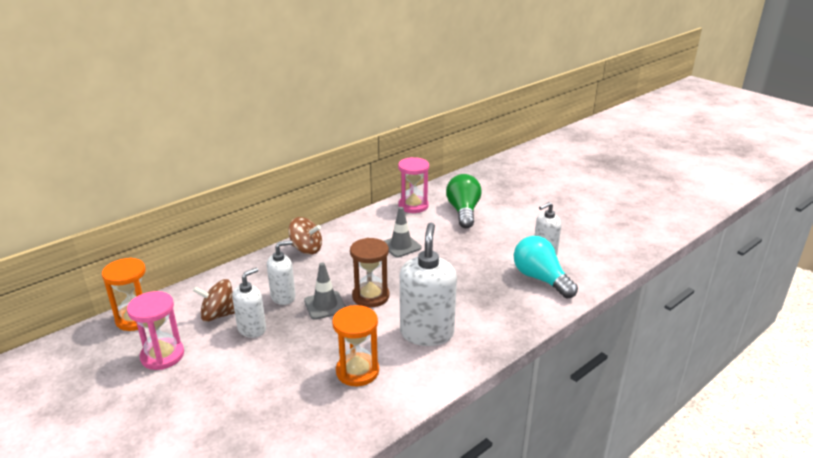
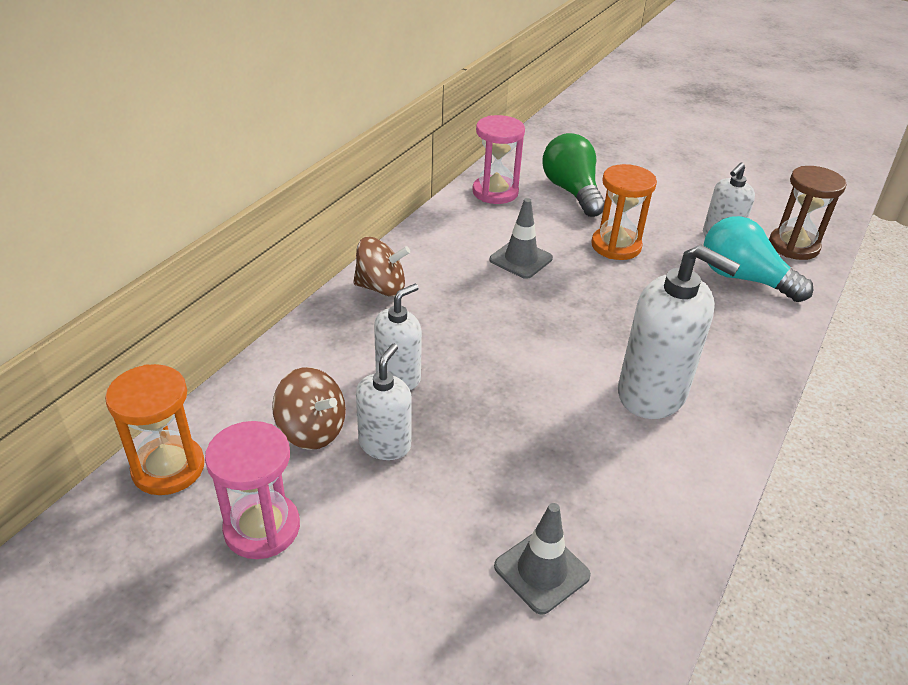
camera: 20 degrees left, 10 degrees up
(218, 315) = (312, 430): brown spinning top -> brown spinning top turned 120 degrees counterclockwise
(325, 305) = (474, 378): grey traffic cone -> grey traffic cone (541, 571)
(357, 371) = (597, 481): orange hourglass -> orange hourglass (616, 246)
(370, 296) = (532, 350): brown hourglass -> brown hourglass (793, 246)
(427, 333) = (652, 394): white soap dispenser -> white soap dispenser turned 135 degrees clockwise

